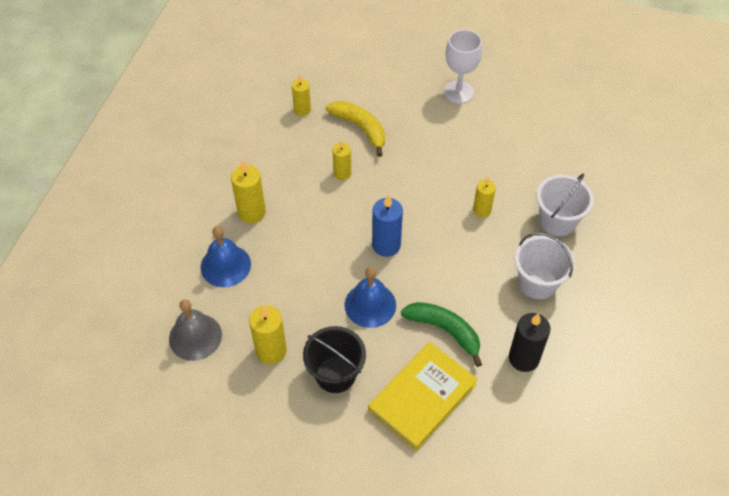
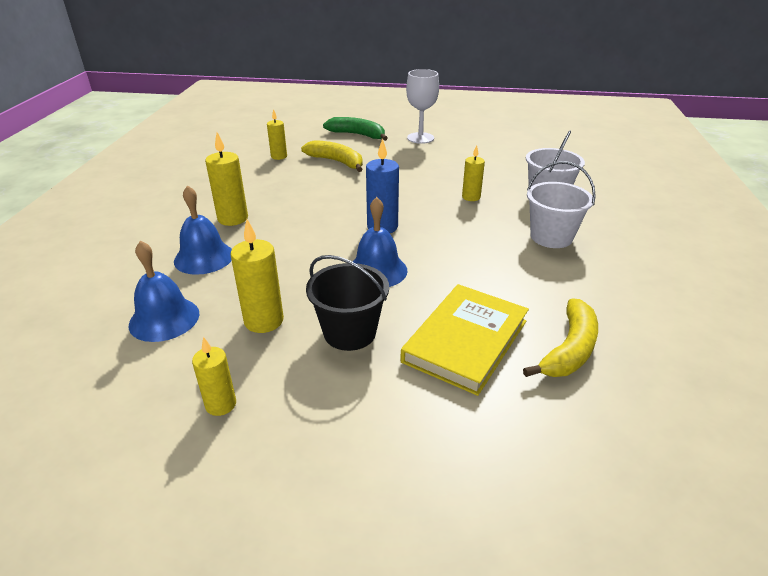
camera: 10 degrees left, 20 degrees down
(195, 336) = (164, 319): grey bell -> blue bell
(342, 173) = (325, 187): yellow candle -> yellow candle (221, 404)
(445, 331) = (469, 281): green banana -> green banana (357, 135)
(499, 419) = (569, 349): none -> yellow banana
(523, 358) = (569, 293): black candle -> none

